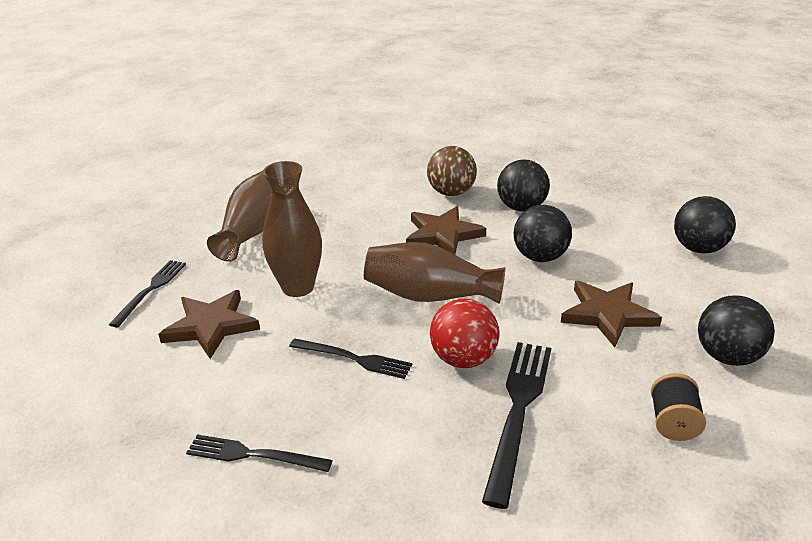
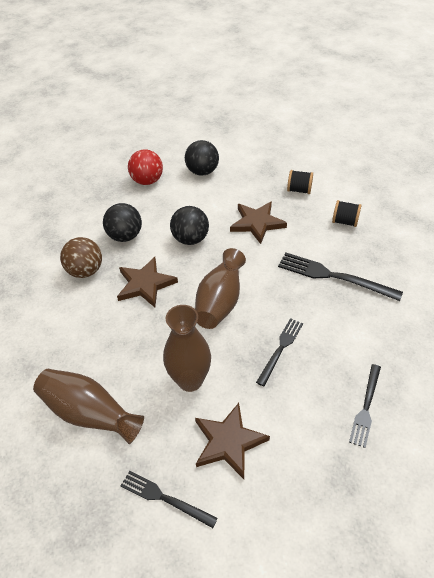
camera: 80 degrees left, 15 degrees up
(463, 359) = (288, 293): red ball -> red ball (147, 181)
(727, 356) = (299, 190): black ball -> black spool

